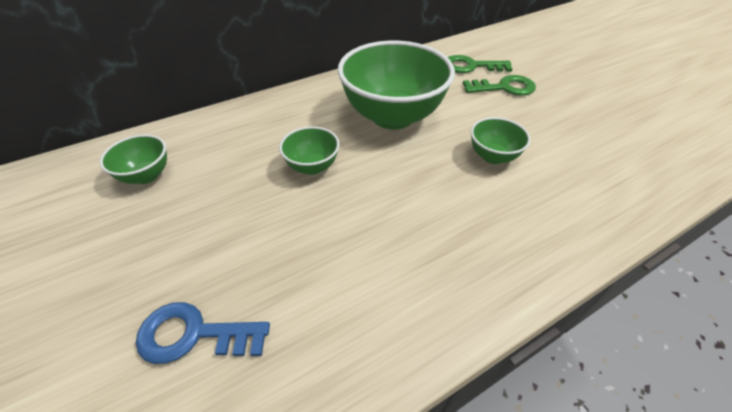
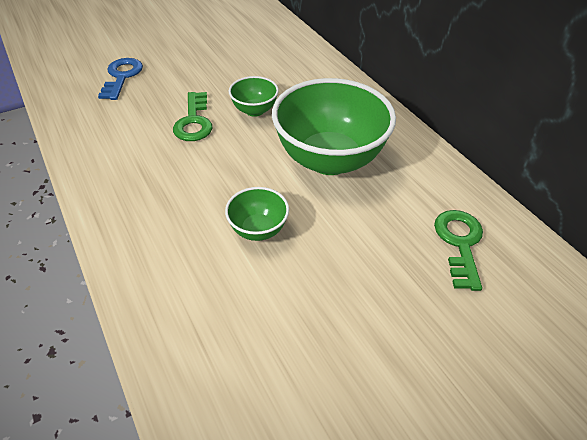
camera: 90 degrees right, 0 degrees up
(146, 175) = (253, 41): green bowl -> none
(504, 87) = (406, 270): green key -> green key (194, 121)

